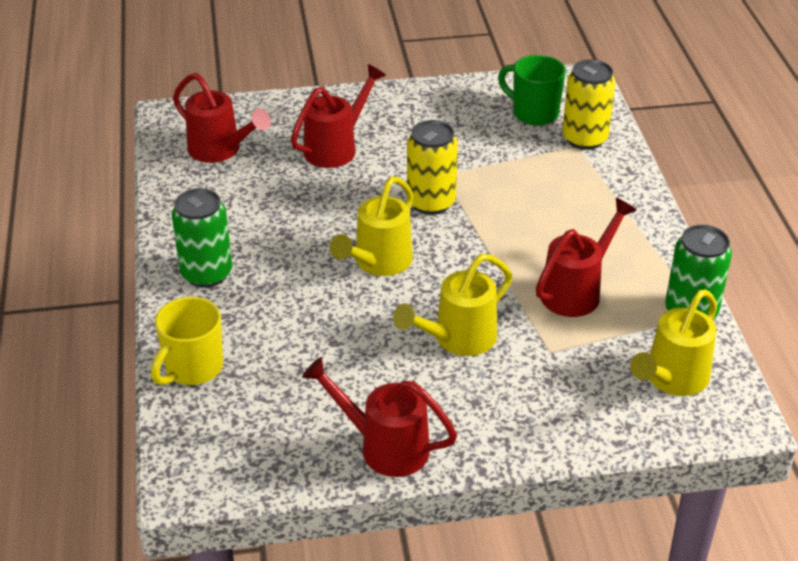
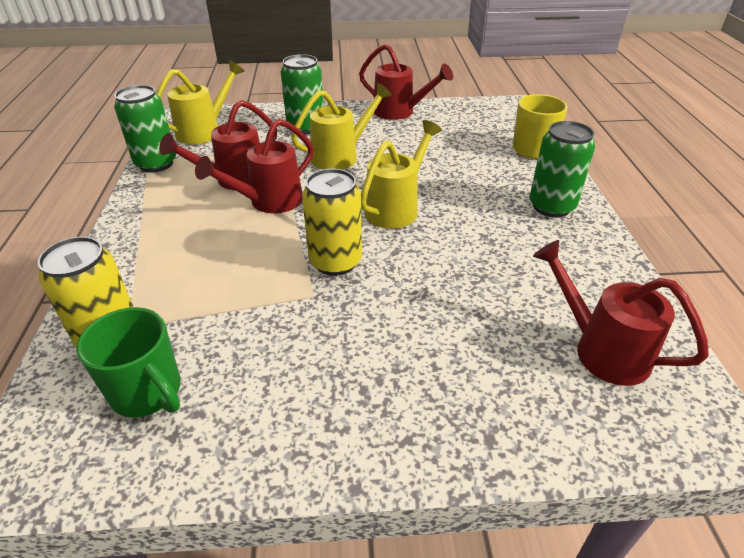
camera: 175 degrees left, 0 degrees up
(335, 148) = (444, 344): red watering can -> red watering can (269, 202)
(525, 397) = (305, 127): none -> green can

